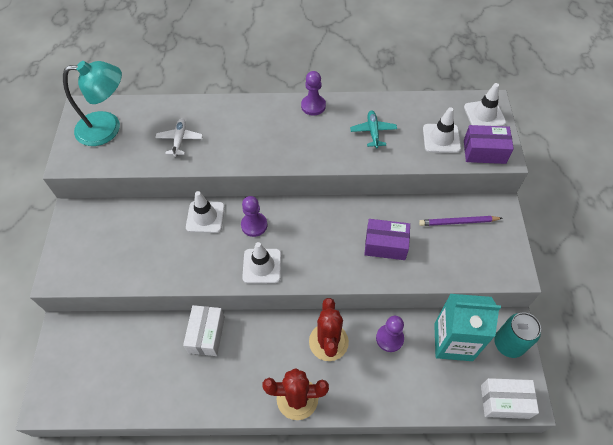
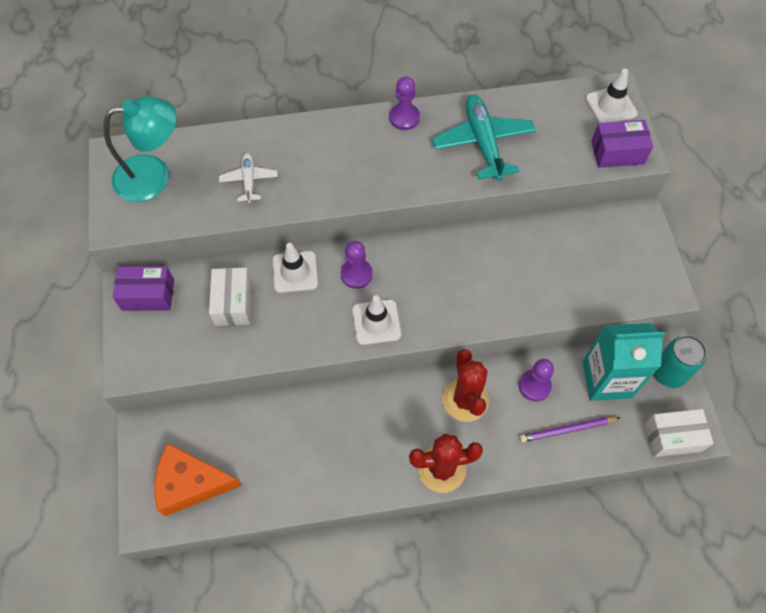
camera: 10 degrees left, 5 degrees up
(88, 379) = (191, 483): none -> orange cheese
(206, 334) = (321, 412): white box -> white box (233, 303)
(373, 132) = (483, 142): turquoise plane -> turquoise plane, size x1.82
(385, 245) = (516, 278): purple box -> purple box (148, 295)
(441, 138) = (565, 142): white traffic cone -> none
(458, 222) = (596, 240): purple pencil -> purple pencil (567, 430)

